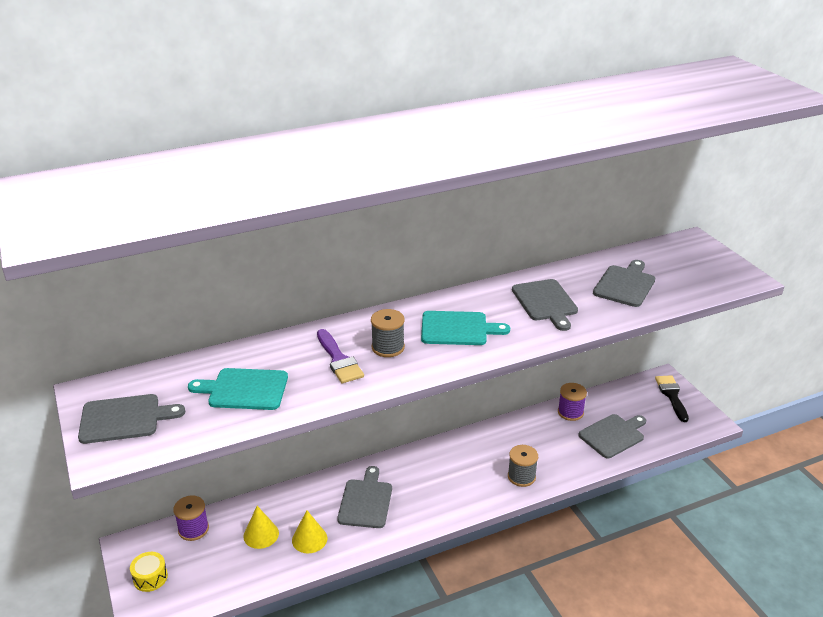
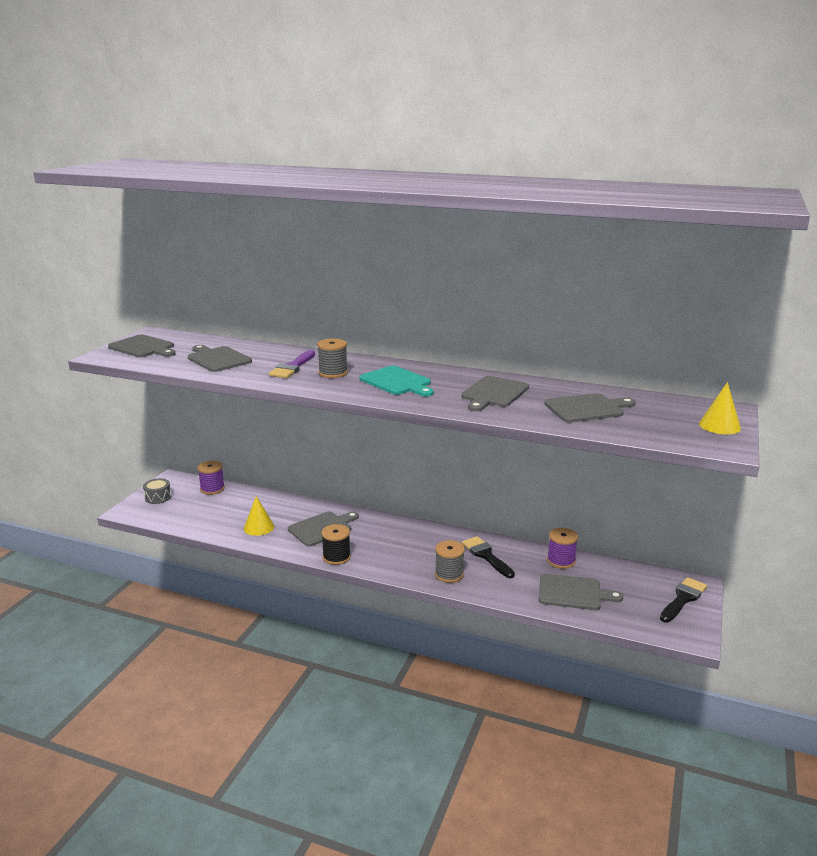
camera: 45 degrees right, 10 degrees down
(150, 577) = (158, 497): yellow drum -> grey drum
(244, 389) = (217, 359): turquoise cutting board -> grey cutting board
(261, 534) = (239, 510): yellow cone -> yellow cone (719, 426)
(421, 521) = (336, 557): none -> black spool
(521, 441) = (486, 556): none -> black brush

